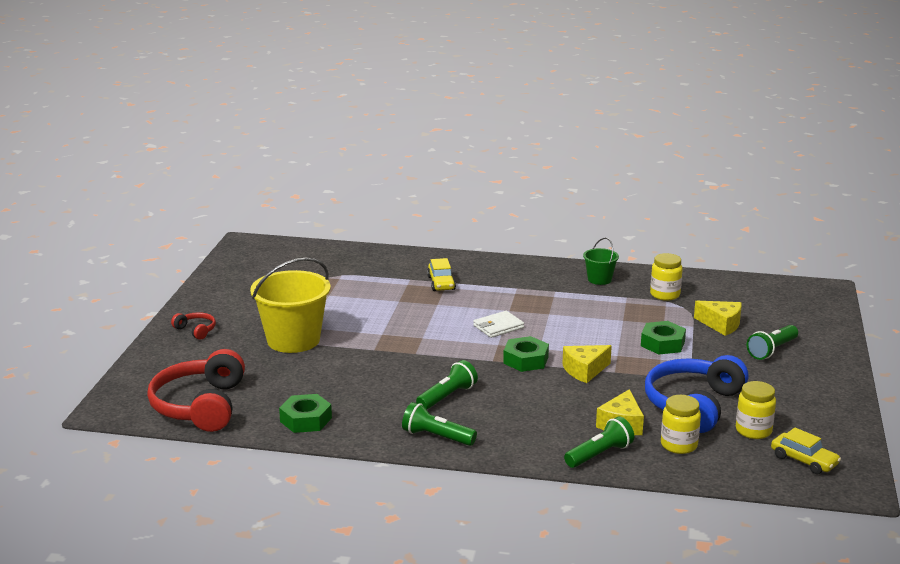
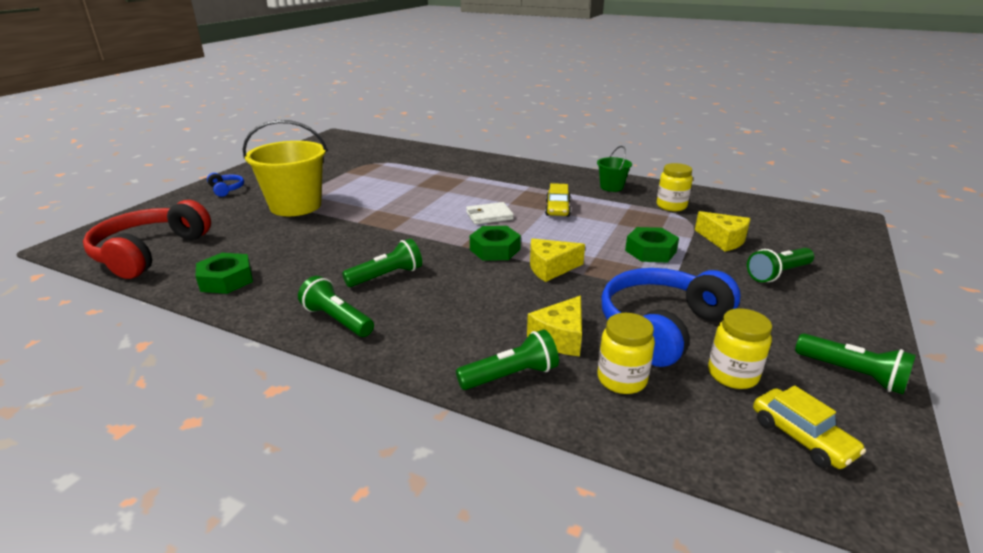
camera: 15 degrees right, 5 degrees up
(196, 330) = (226, 189): red headphones -> blue headphones
(441, 283) = (464, 176): yellow car -> yellow car (557, 209)
(833, 418) = (852, 374): none -> green flashlight

